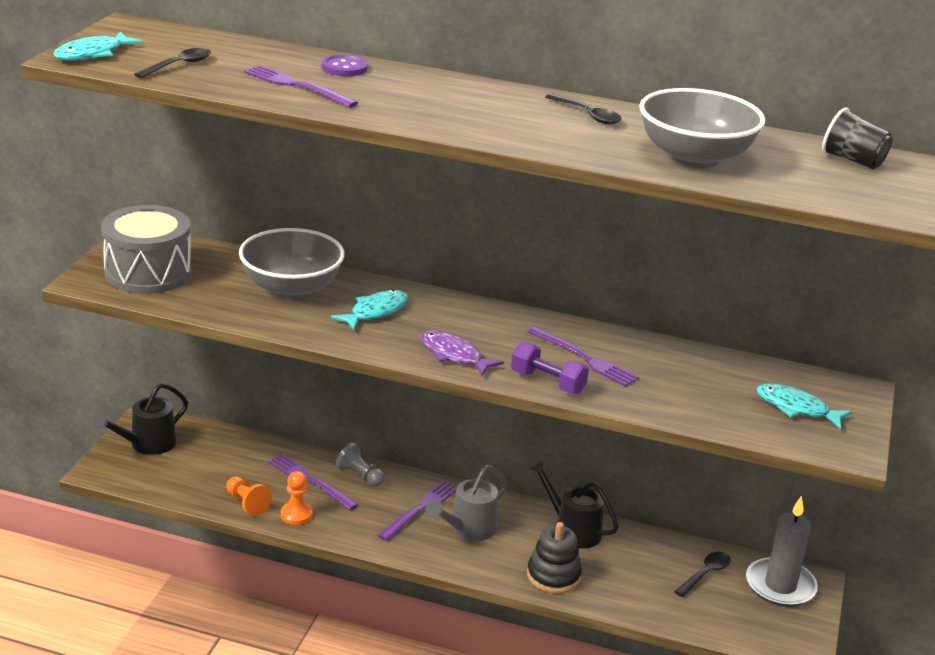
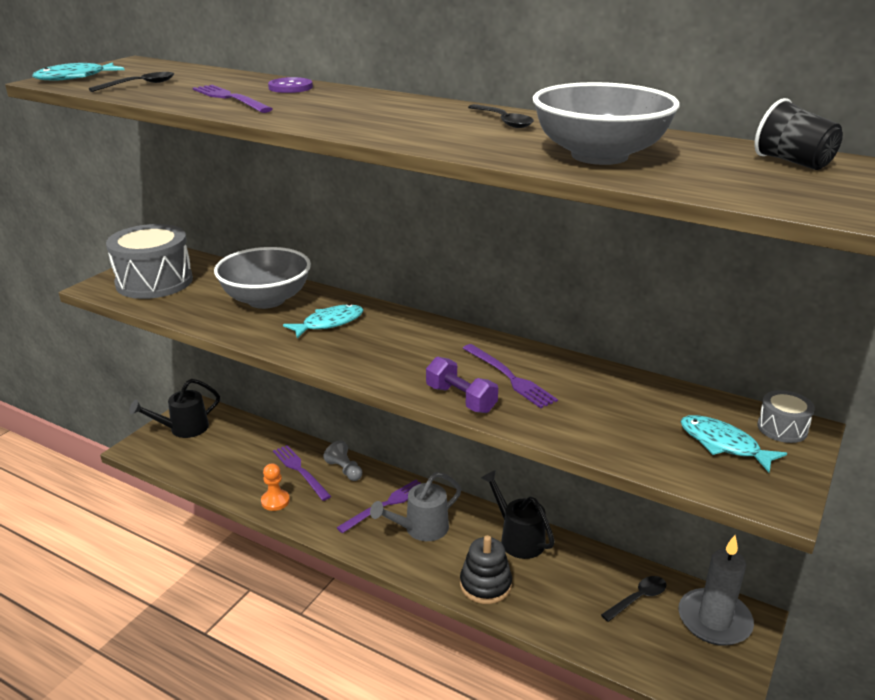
camera: 15 degrees right, 0 degrees up
(247, 503) = (238, 487): orange pawn -> none
(454, 355) = (380, 367): purple fish -> none
(843, 390) = (782, 428): none -> grey drum

